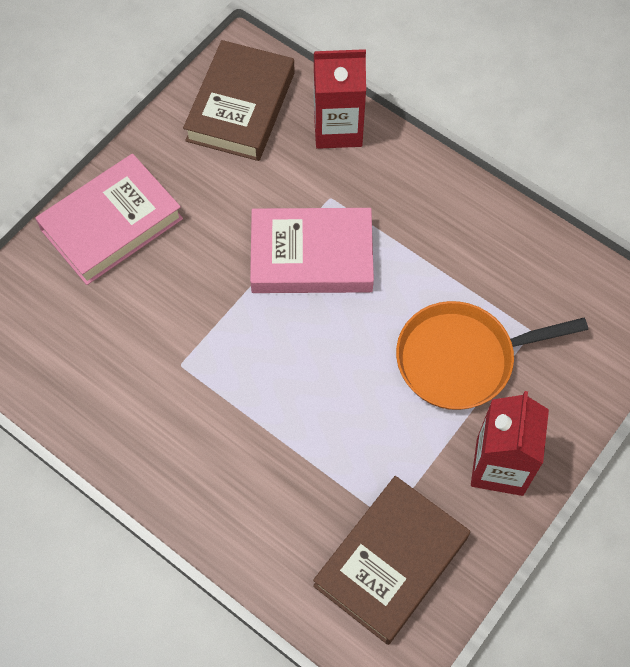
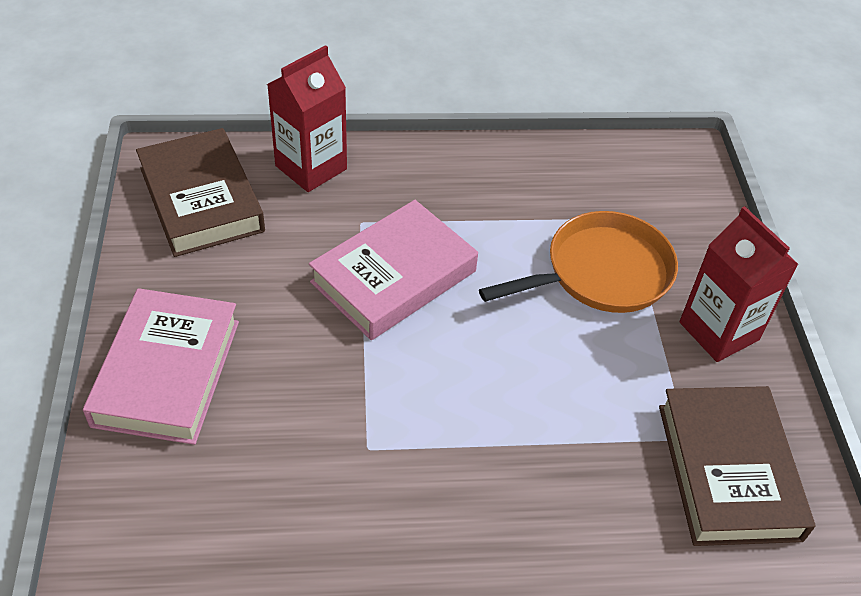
camera: 45 degrees left, 15 degrees down
(461, 359) = (601, 273): orange pan -> orange pan turned 150 degrees counterclockwise

